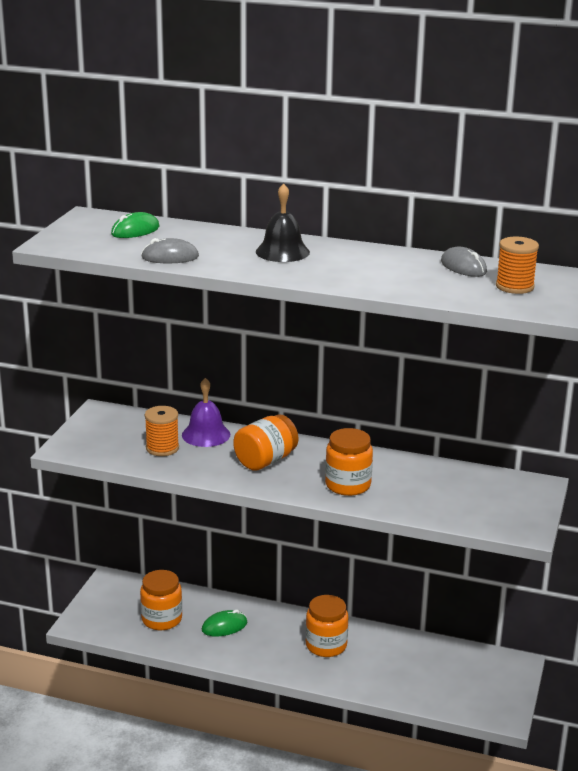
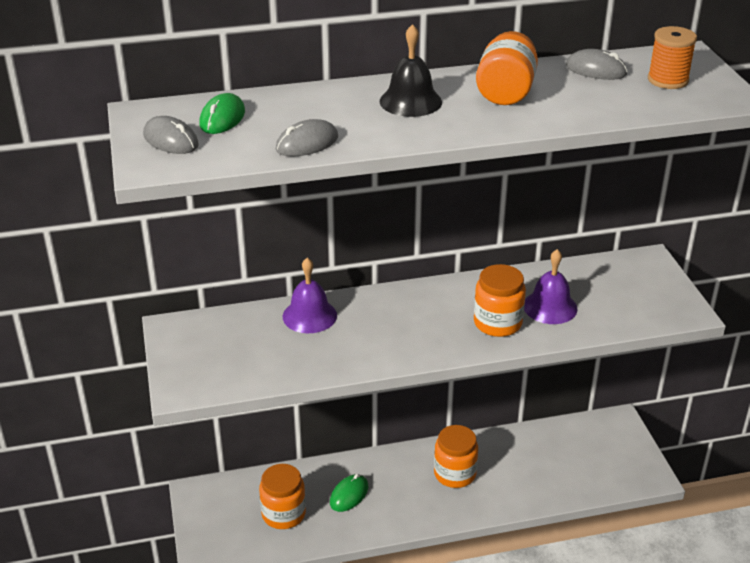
camera: 30 degrees left, 10 degrees up
(84, 234) = (171, 140): none -> grey mouse
(162, 448) = (283, 349): orange spool -> none
(265, 461) = (397, 325): orange jar -> orange jar (505, 92)
(406, 488) = (550, 307): none -> purple bell

